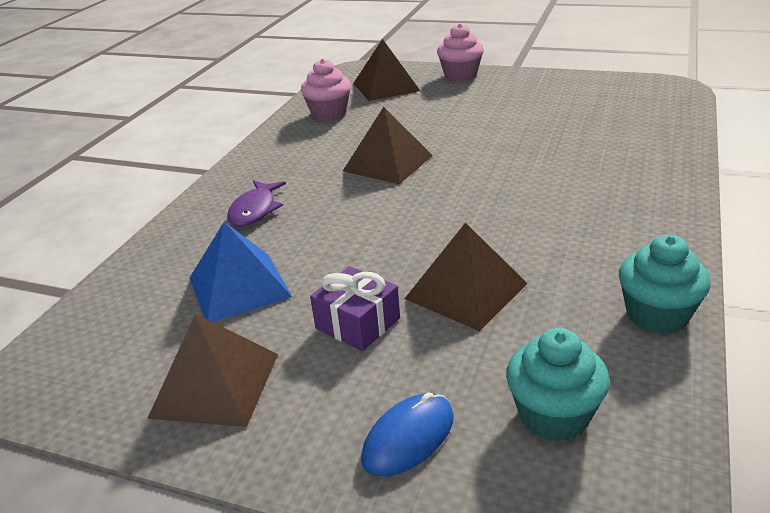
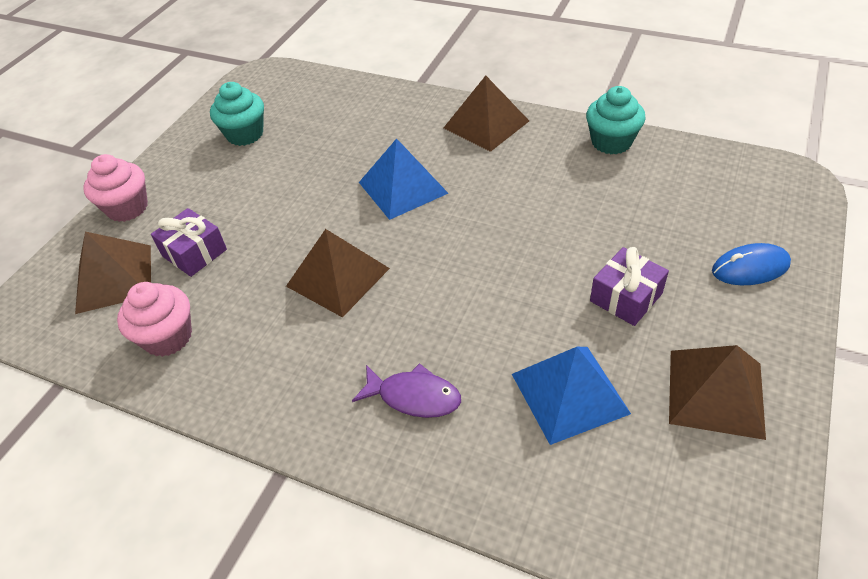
camera: 85 degrees left, 15 degrees up
(408, 438) = (750, 268): blue mouse -> blue mouse turned 60 degrees counterclockwise
(413, 106) = (194, 253): none -> purple gift
(466, 291) = (581, 230): brown pyramid -> brown pyramid (486, 124)
(514, 178) = (402, 187): none -> blue pyramid
(553, 415) = (715, 199): turquoise cupcake -> turquoise cupcake (245, 134)

